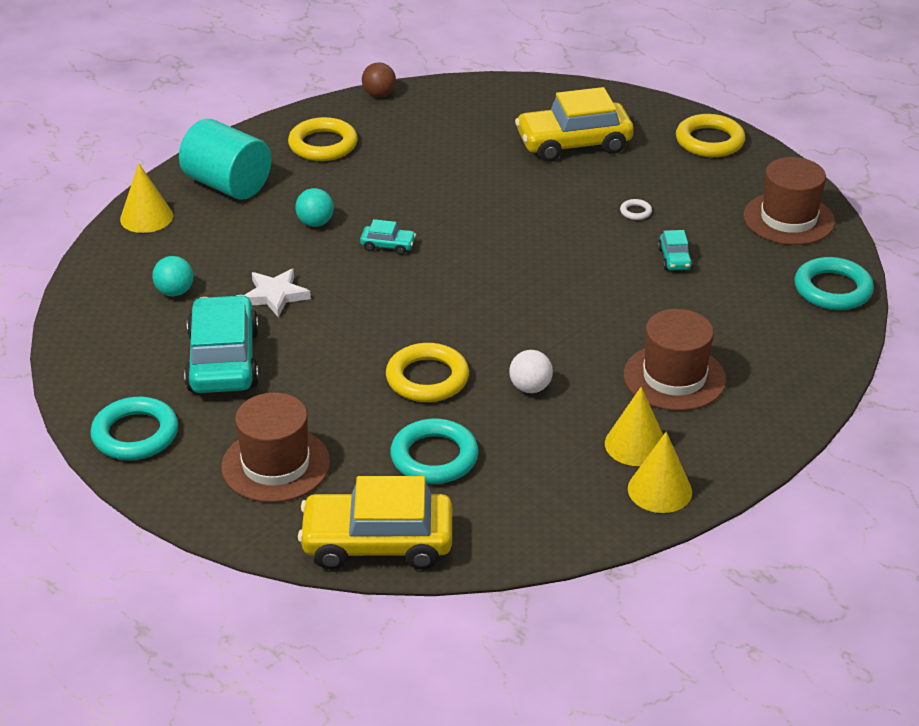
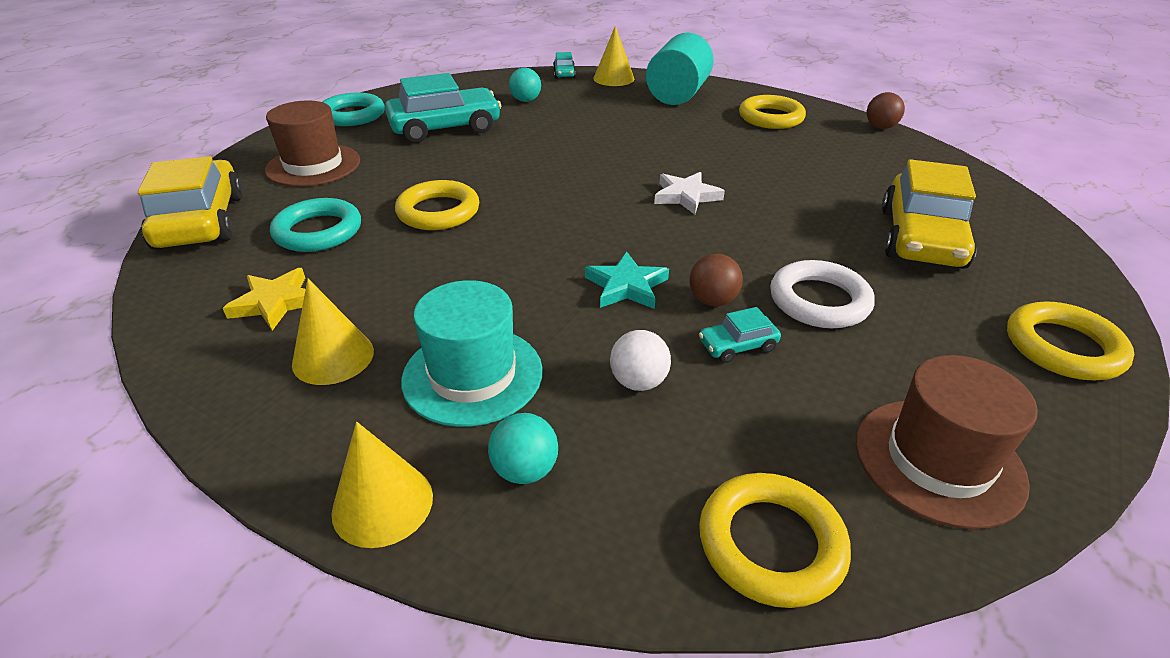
camera: 75 degrees right, 0 degrees up
(275, 295) = (537, 132): white star -> white star (686, 196)
(315, 223) = (650, 132): turquoise ball -> turquoise ball (525, 470)
(388, 245) = (638, 165): turquoise car -> turquoise car (564, 74)
(530, 388) = (433, 269): white ball -> white ball (638, 382)
(550, 479) = (275, 302): none -> yellow star
(573, 144) = (921, 238): yellow car -> yellow car turned 135 degrees counterclockwise
(589, 291) = (626, 286): none -> turquoise star
(621, 256) = (712, 301): none -> brown ball
(635, 212) = (819, 301): white ring -> white ring, size x2.30
(659, 490) = (242, 387): yellow cone -> yellow cone (382, 504)
(674, 377) = (472, 375): brown hat -> turquoise hat
(832, 289) = (771, 543): turquoise ring -> yellow ring

